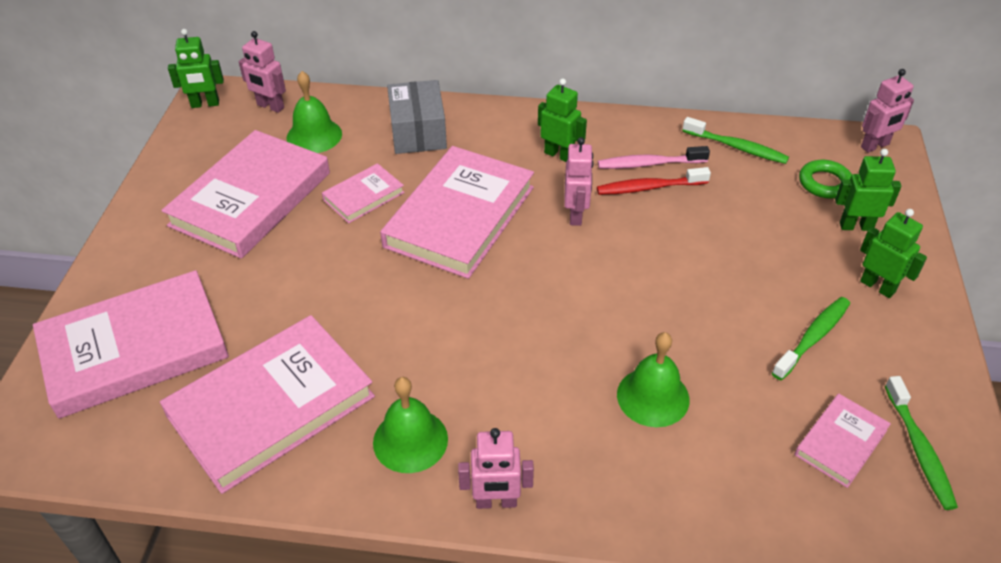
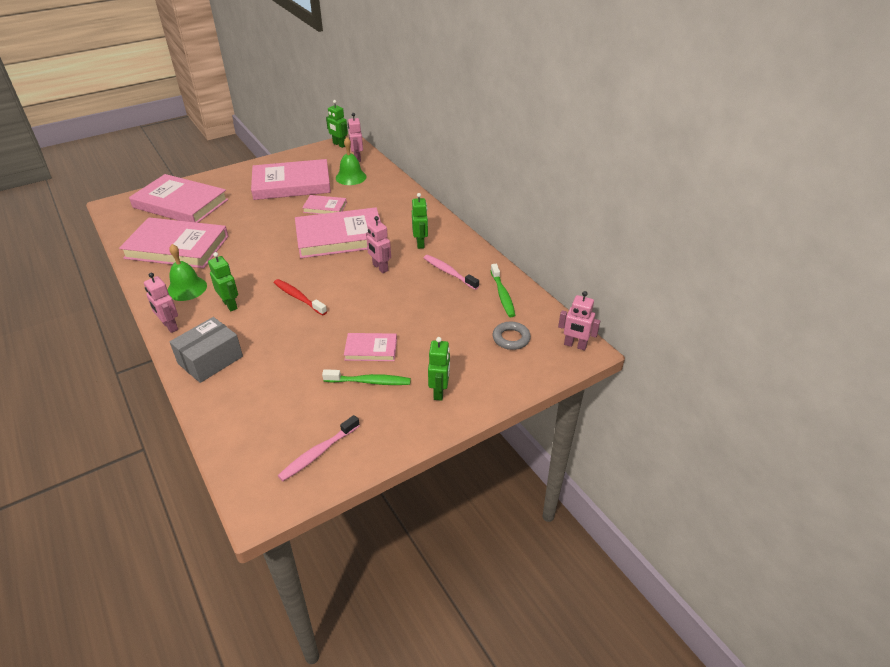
camera: 50 degrees right, 5 degrees down
(418, 132) = (387, 199): grey box -> grey box (210, 360)
(576, 215) = (380, 268): pink robot -> pink robot turned 90 degrees clockwise
(649, 188) = (429, 280): red toothbrush -> red toothbrush (298, 297)
(653, 397) = (273, 344): green bell -> none
(824, 183) = (511, 338): green ring -> grey ring
(840, 442) = (297, 420): pink book -> pink book (371, 349)
(856, 226) = (485, 364): green robot -> green robot (230, 305)
(919, 449) = (318, 453): green toothbrush -> pink toothbrush

